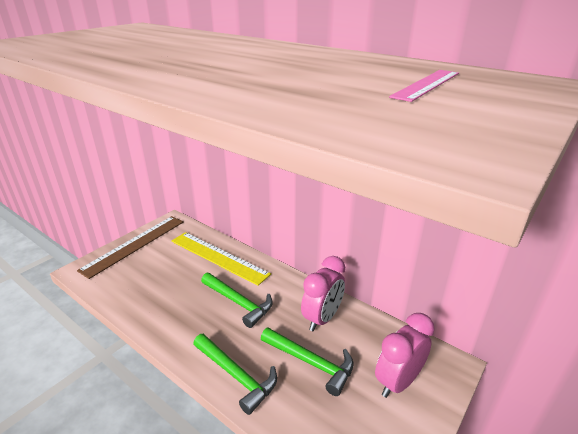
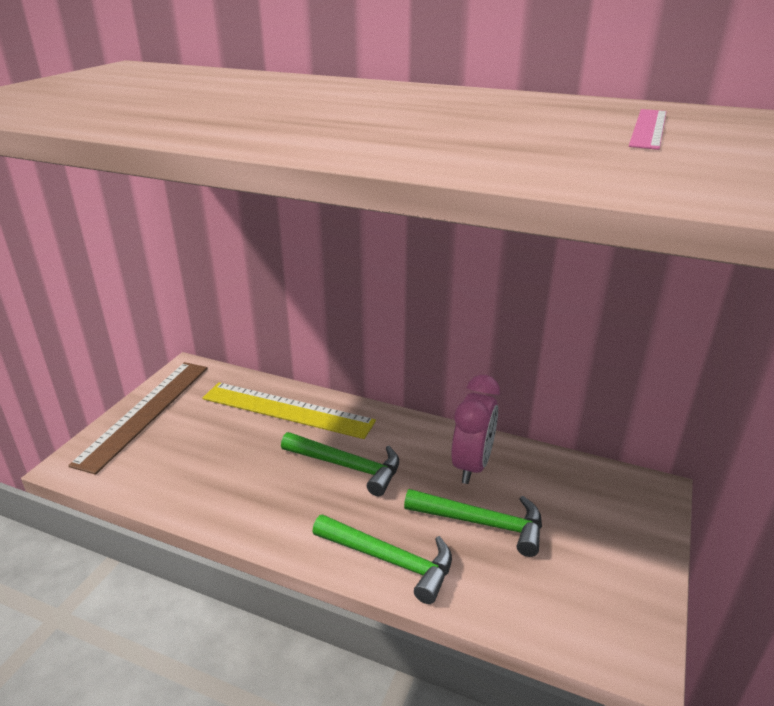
camera: 15 degrees left, 0 degrees up
(398, 381) = (600, 523): pink clock -> none

